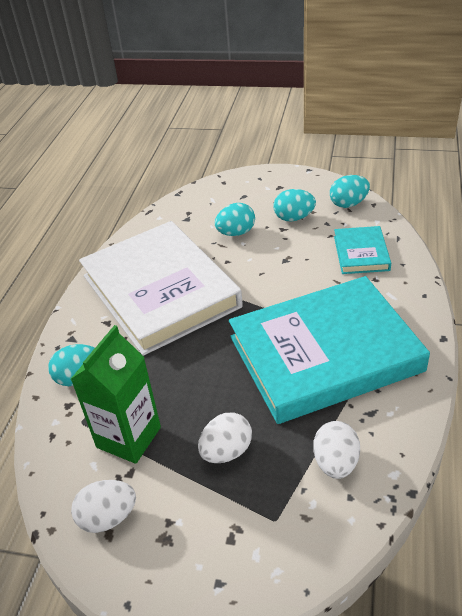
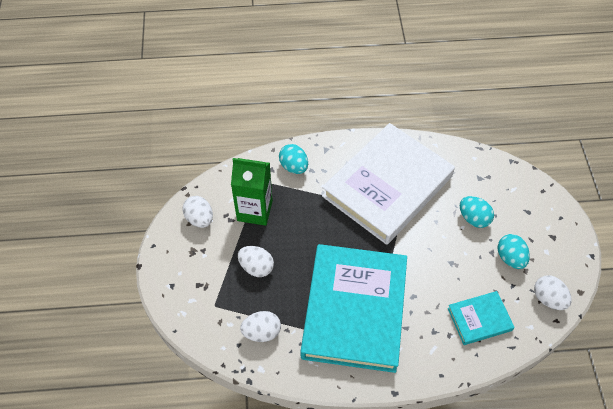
camera: 70 degrees right, 15 degrees up
(324, 353) = (354, 310): turquoise book -> turquoise book turned 45 degrees clockwise
(348, 204) = (548, 299): turquoise egg -> white egg

